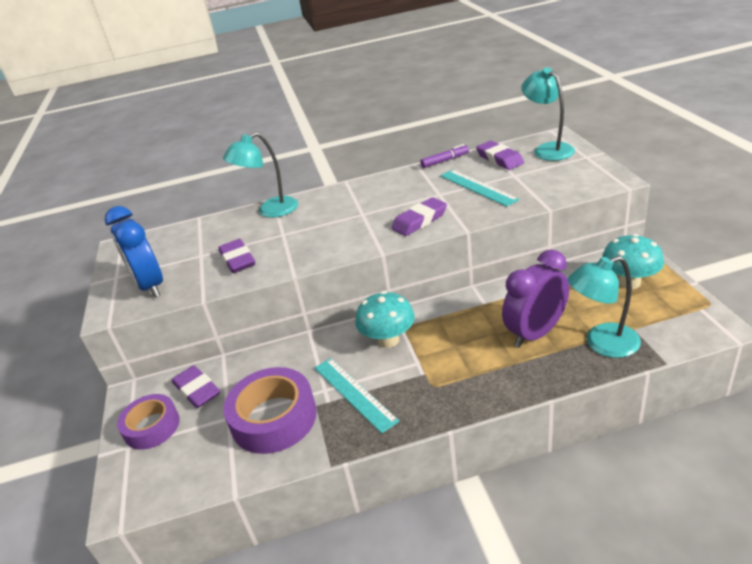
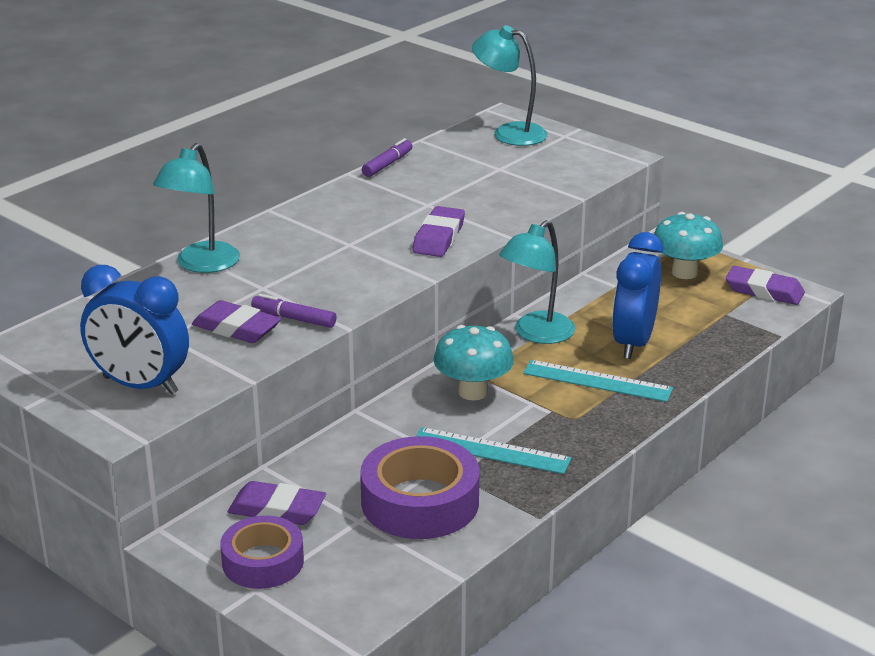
camera: 40 degrees left, 5 degrees down
(273, 261) = (294, 318): none -> purple marker
(478, 187) = (469, 189): turquoise ruler -> turquoise ruler (597, 381)
(499, 159) = (460, 152): purple eraser -> purple eraser (764, 291)
(535, 333) = (633, 343): purple clock -> blue clock
(602, 344) = (708, 334): turquoise lamp -> turquoise lamp (536, 334)

